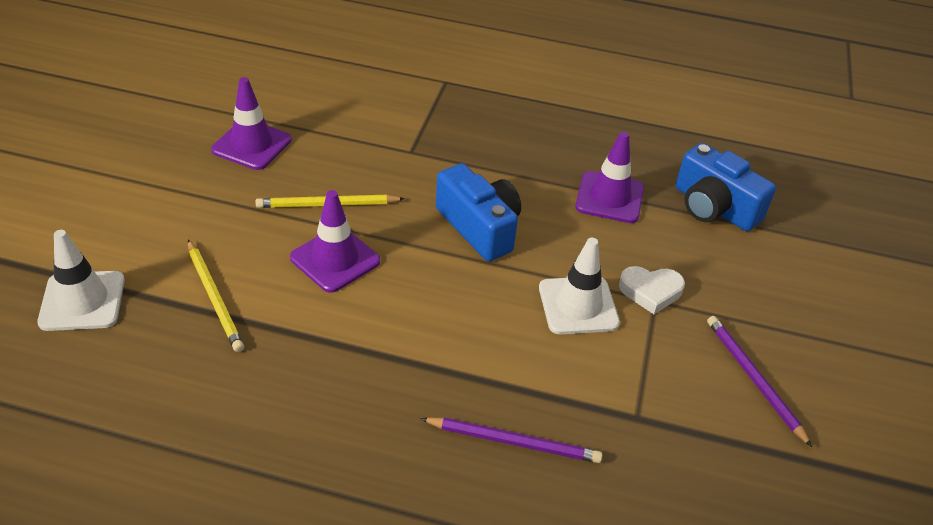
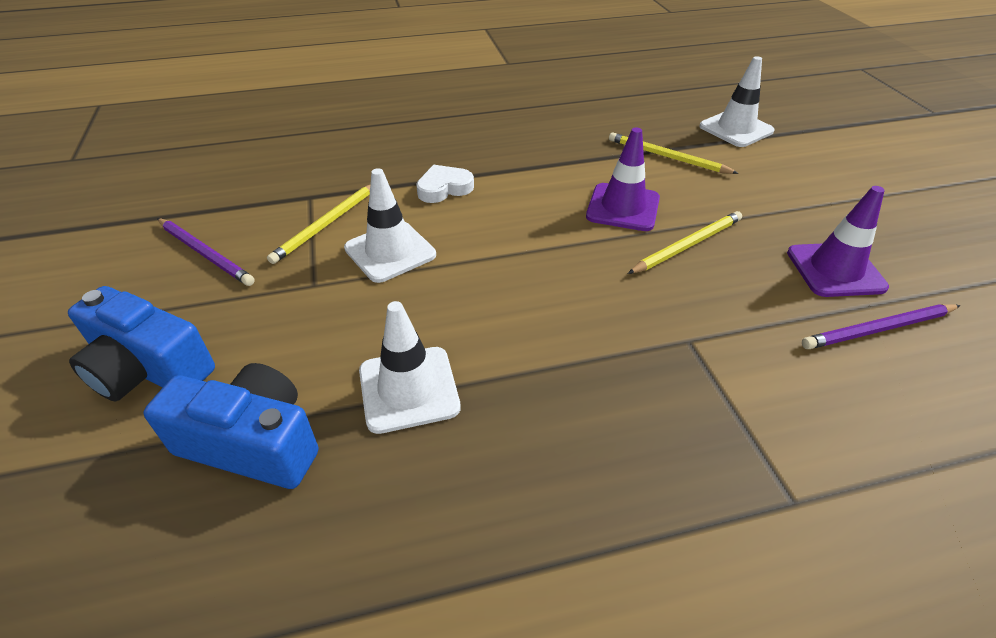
camera: 155 degrees right, 0 degrees up
(479, 227) = (532, 284): blue camera -> blue camera (148, 369)
(514, 442) = (395, 158): purple pencil -> purple pencil (878, 329)
(609, 197) = (409, 389): purple traffic cone -> white traffic cone
(628, 365) = (326, 224): none -> yellow pencil
(650, 291) = (321, 291): white heart -> white heart (444, 188)

